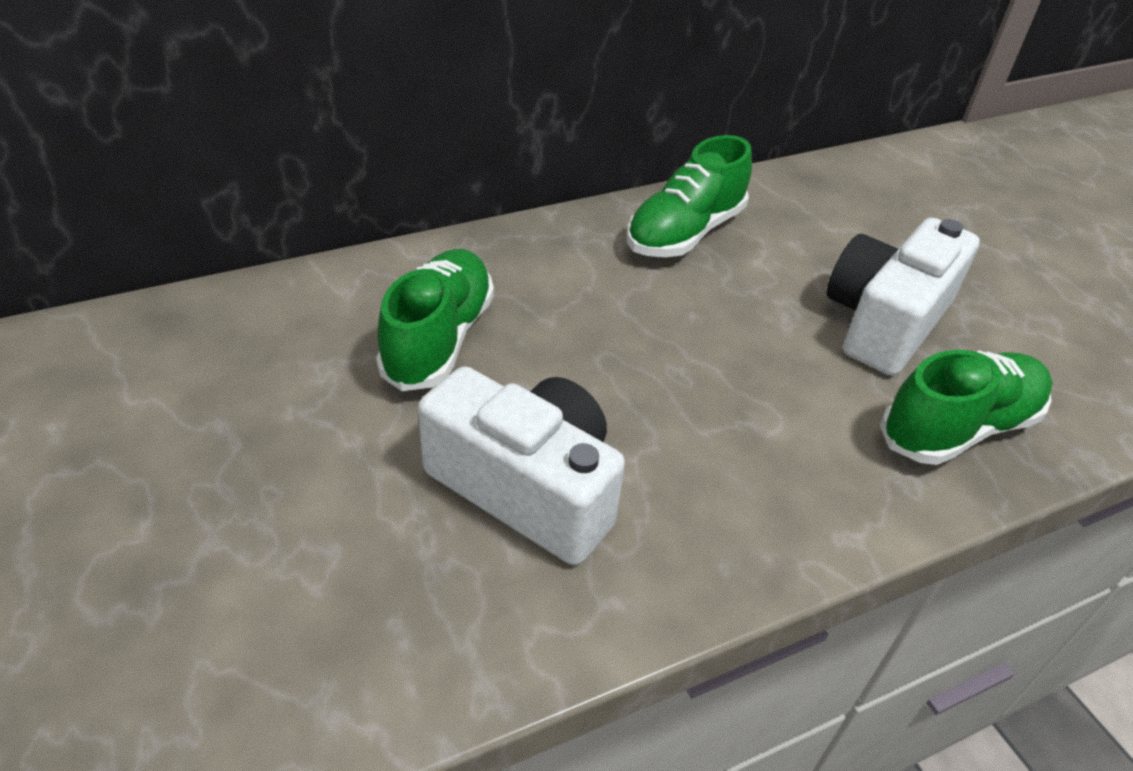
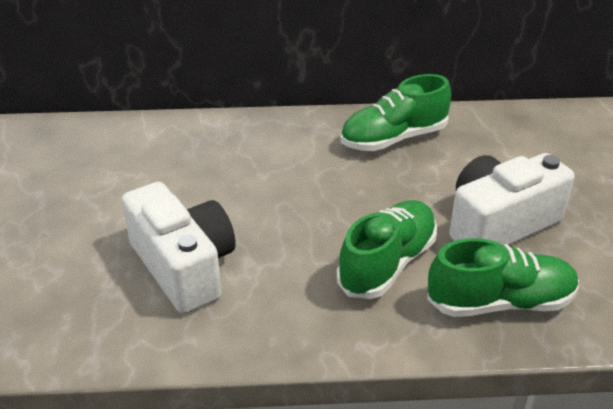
camera: 25 degrees right, 5 degrees down
(439, 339) = (187, 172): green shoe -> green shoe (387, 263)

